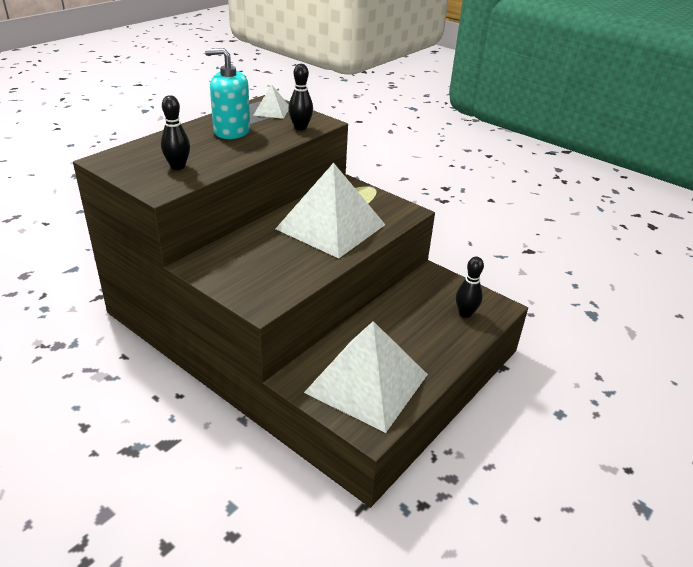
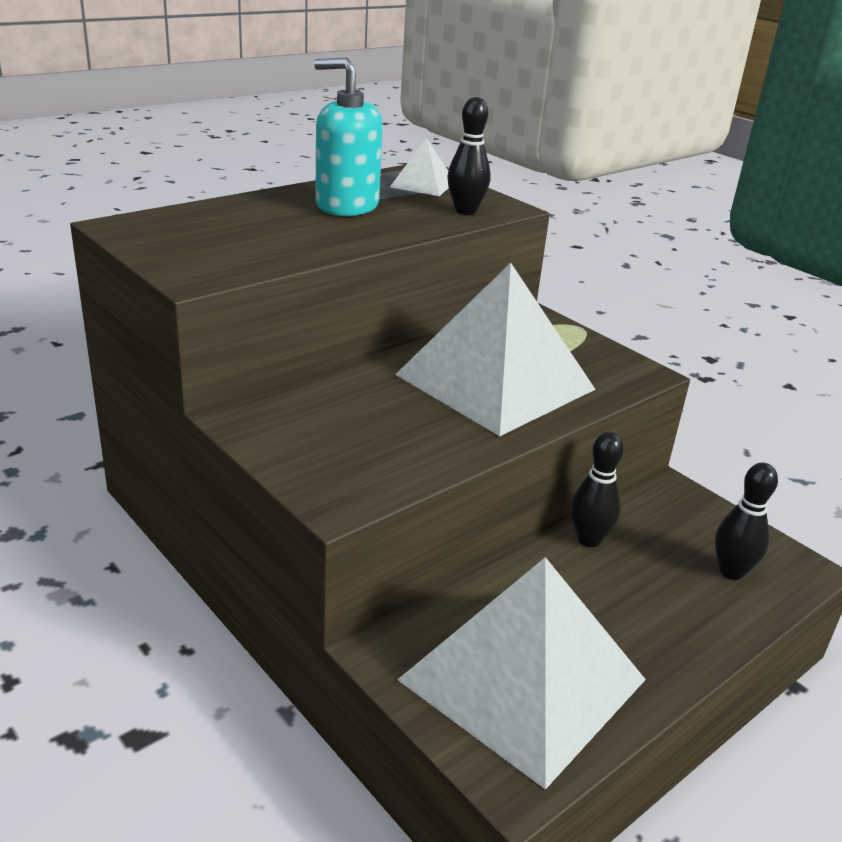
camera: 10 degrees right, 5 degrees down
(178, 166) = (239, 246): black bowling pin -> black bowling pin (589, 539)

